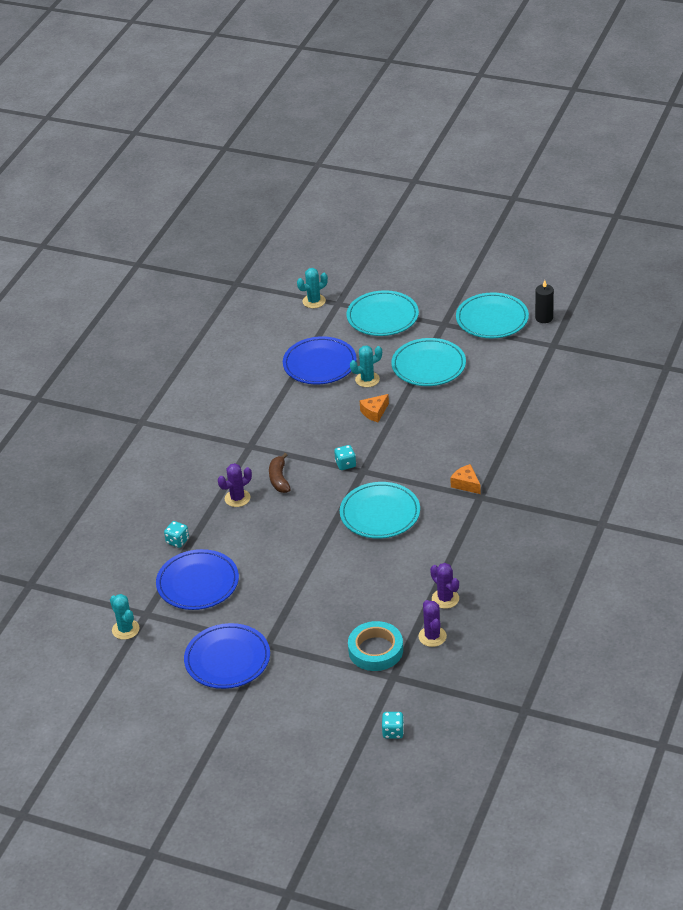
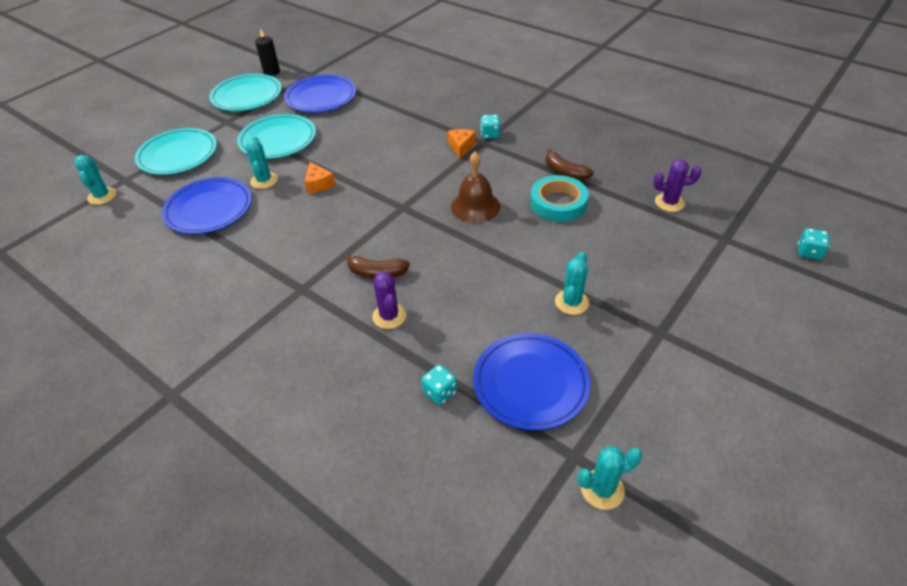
camera: 75 degrees left, 5 degrees up
(227, 659) = (682, 376): blue plate -> blue plate (321, 97)
(282, 591) = (571, 302): none -> turquoise cactus
(345, 464) = (385, 217): turquoise dice -> turquoise dice (490, 134)
(375, 650) = (683, 244): turquoise tape -> turquoise tape (558, 203)
(380, 513) = (475, 206): turquoise plate -> brown bell
(445, 599) = (617, 185): purple cactus -> none
(453, 561) = (565, 172): none -> brown banana
(466, 484) = (461, 147): orange cheese -> orange cheese turned 120 degrees clockwise

